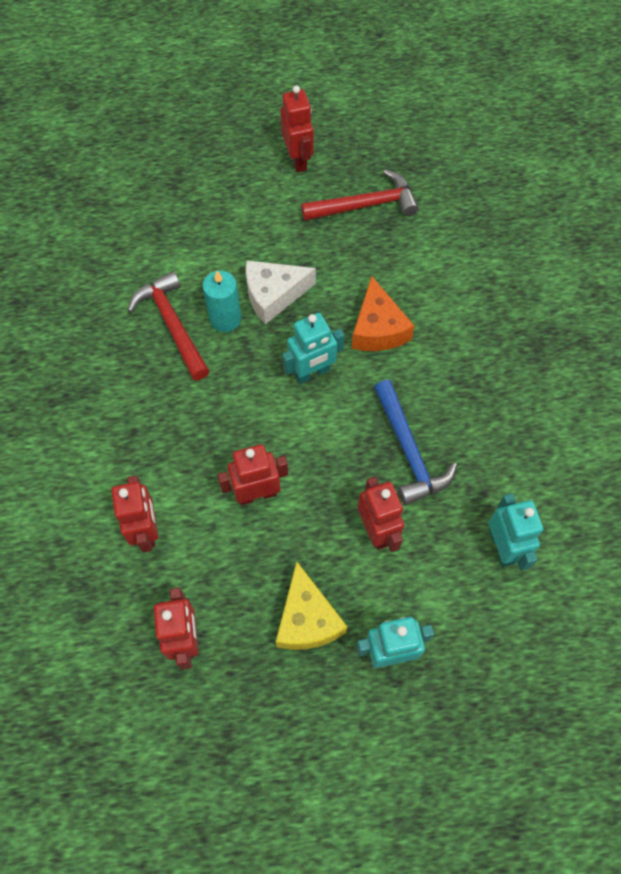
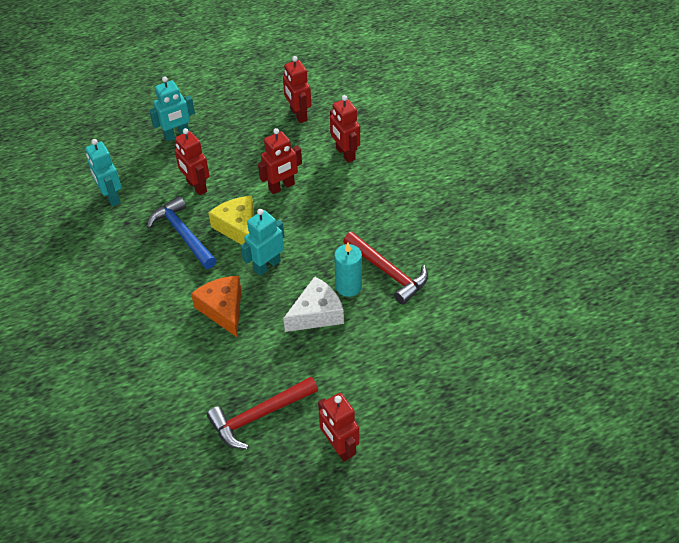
camera: 165 degrees right, 15 degrees down
(307, 619) = (230, 138): yellow cheese -> yellow cheese (238, 228)

